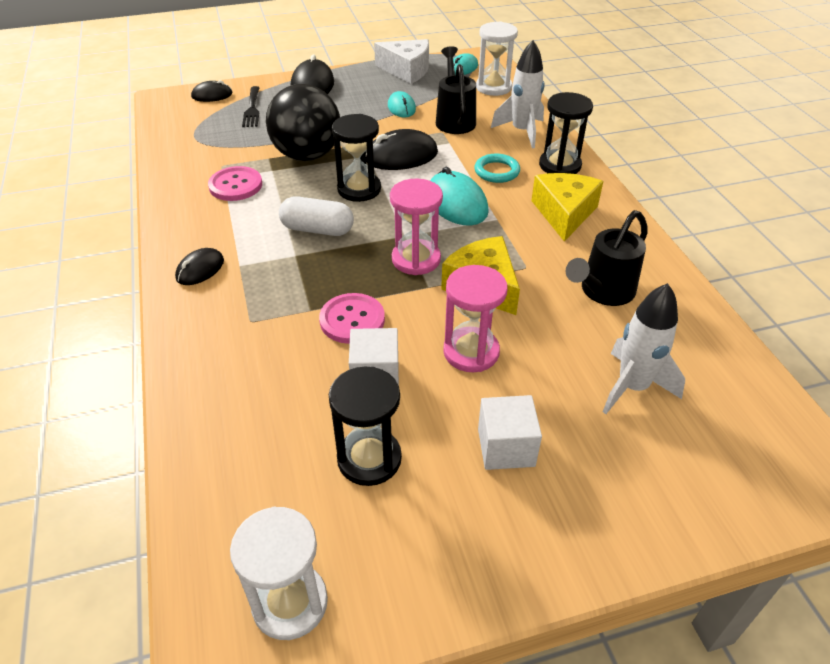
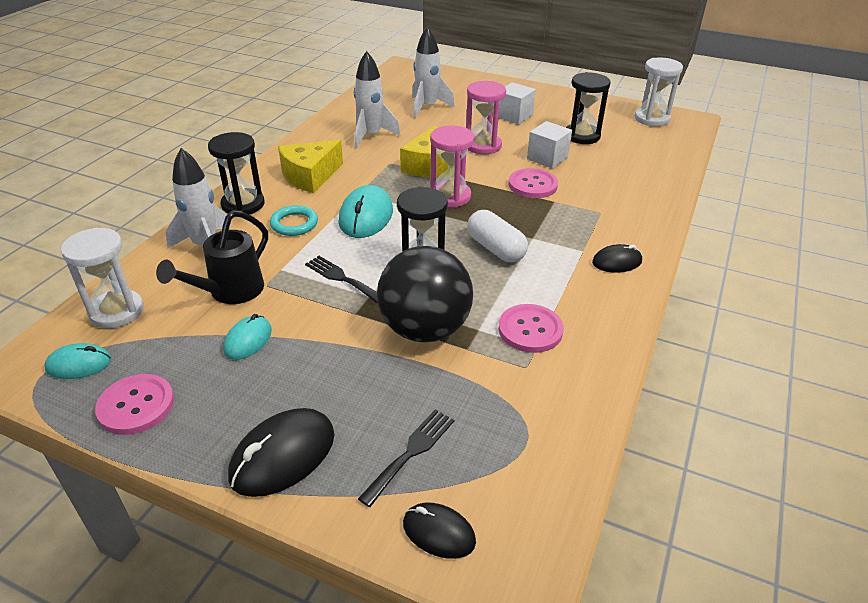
camera: 140 degrees left, 5 degrees down
(401, 156) = (342, 278): black mouse -> black fork
(407, 70) = (136, 406): white cheese -> pink button
(603, 292) = (371, 136): black watering can -> white rocket

